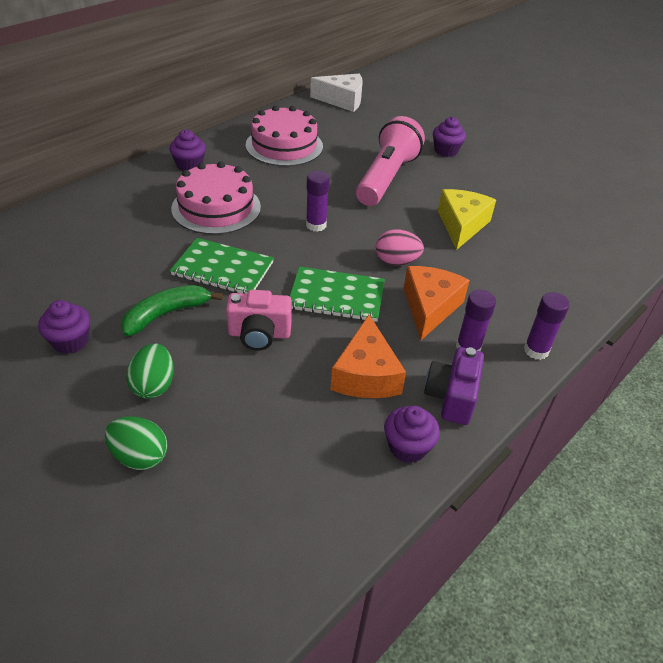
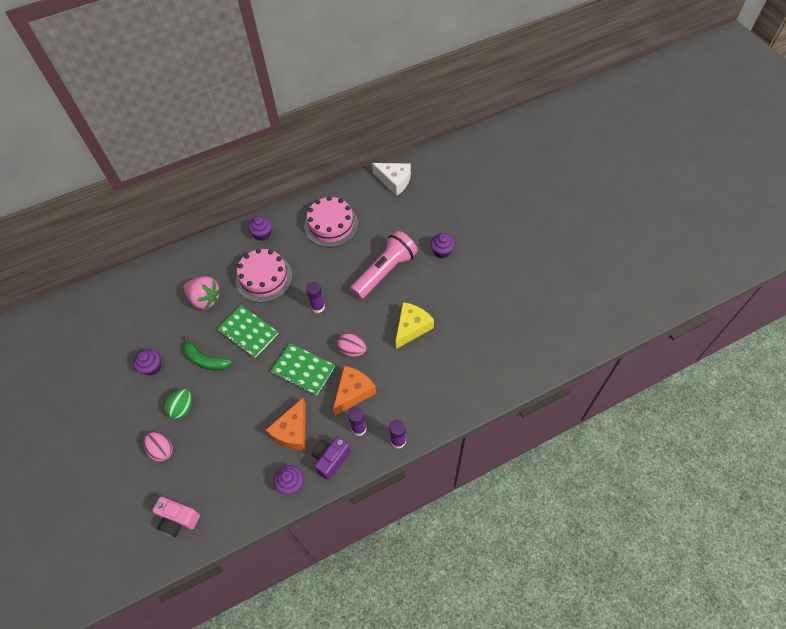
camera: 25 degrees right, 15 degrees up
(132, 244) = (205, 299): none -> pink strawberry
(140, 456) = (162, 450): green egg -> pink egg
(166, 314) = (205, 360): green banana -> green banana turned 135 degrees counterclockwise
(259, 334) = (248, 387): pink camera -> pink camera (178, 520)

